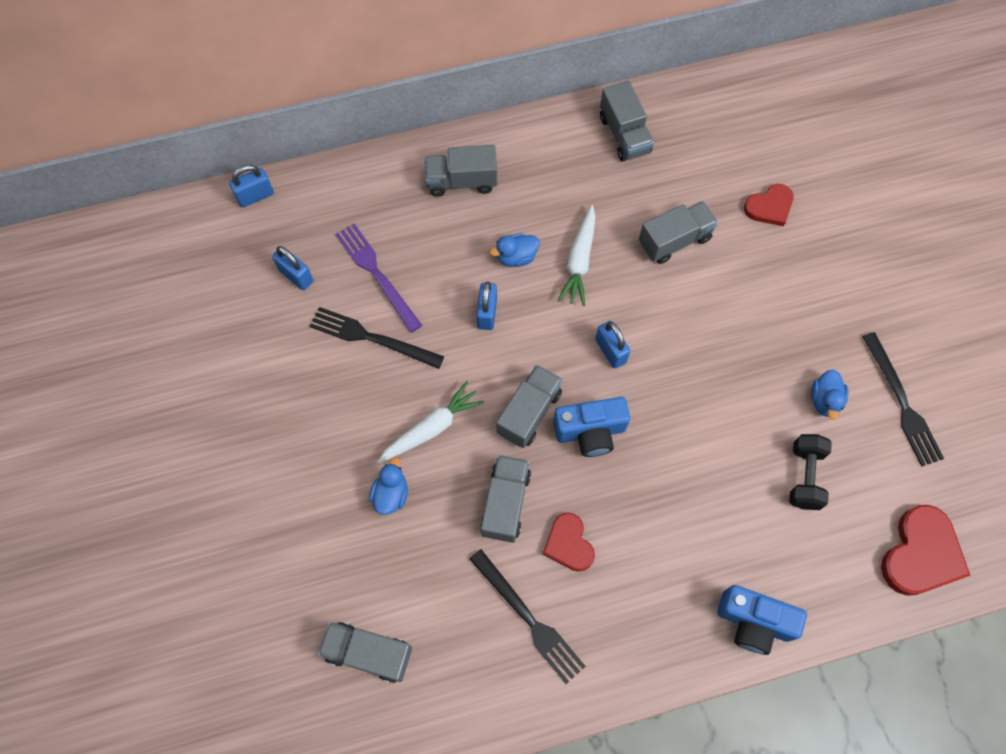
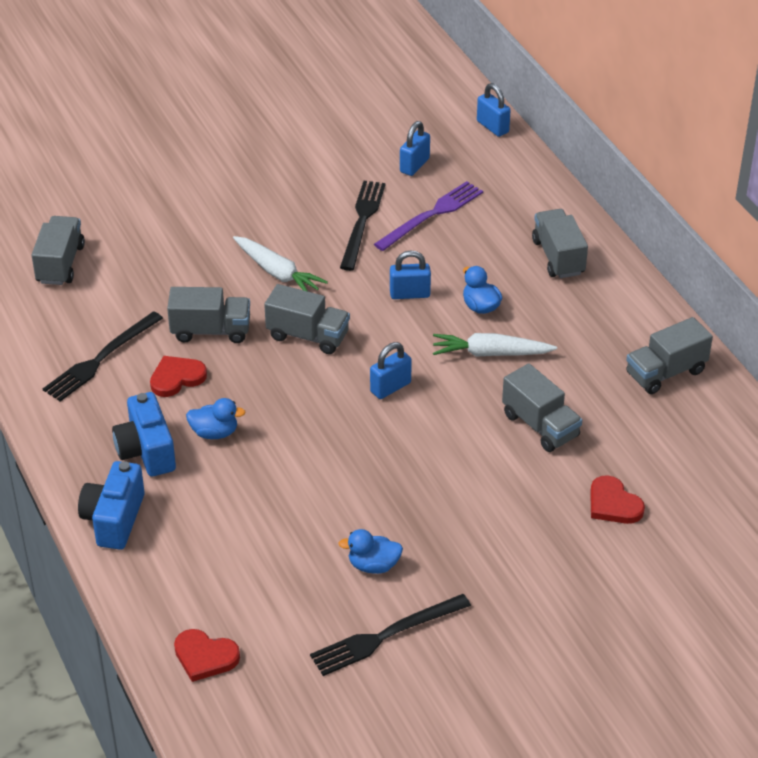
camera: 80 degrees right, 25 degrees down
(391, 494) = (207, 256): blue duck -> blue duck (214, 433)
(590, 432) = (296, 381): blue camera -> blue camera (146, 451)
(804, 476) = (278, 552): black dumbbell -> none
(921, 554) = (205, 657): red heart -> red heart, size x0.63

